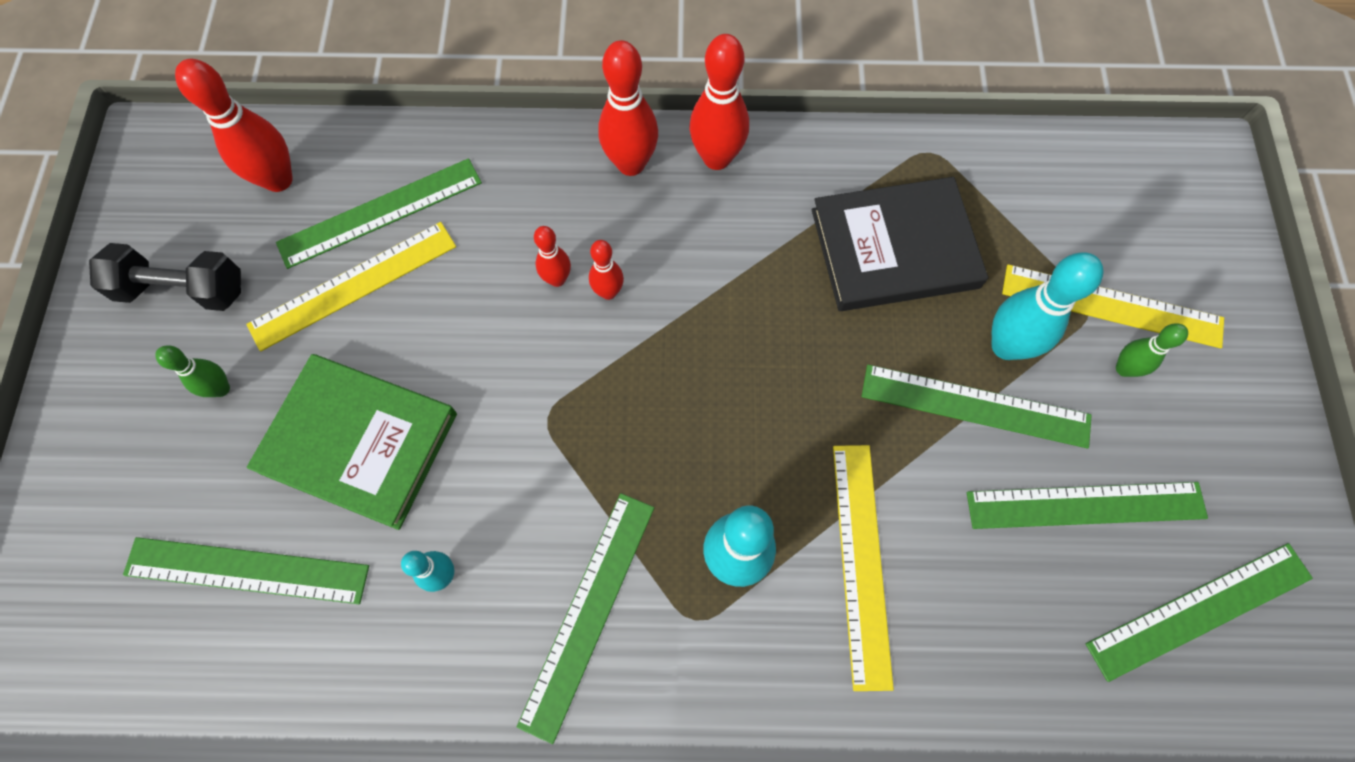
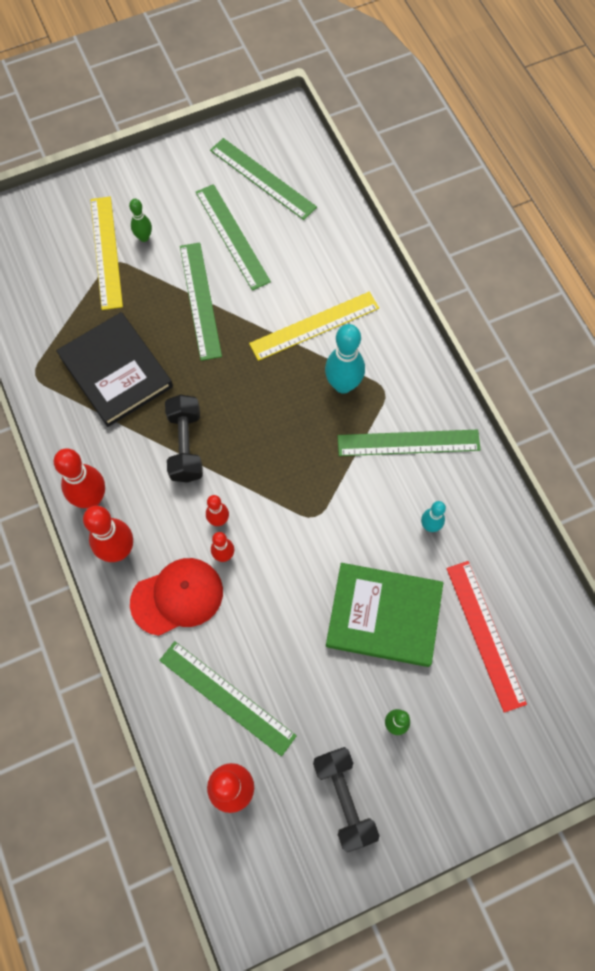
camera: 115 degrees left, 0 degrees up
(247, 570) = (485, 634): green ruler -> red ruler
(353, 285) = (287, 682): yellow ruler -> none
(359, 442) = (383, 616): green book -> green book turned 75 degrees counterclockwise
(534, 206) = (177, 597): none -> red cap
(738, 293) = (186, 445): none -> black dumbbell
(1006, 346) = (156, 296): turquoise bowling pin -> none

